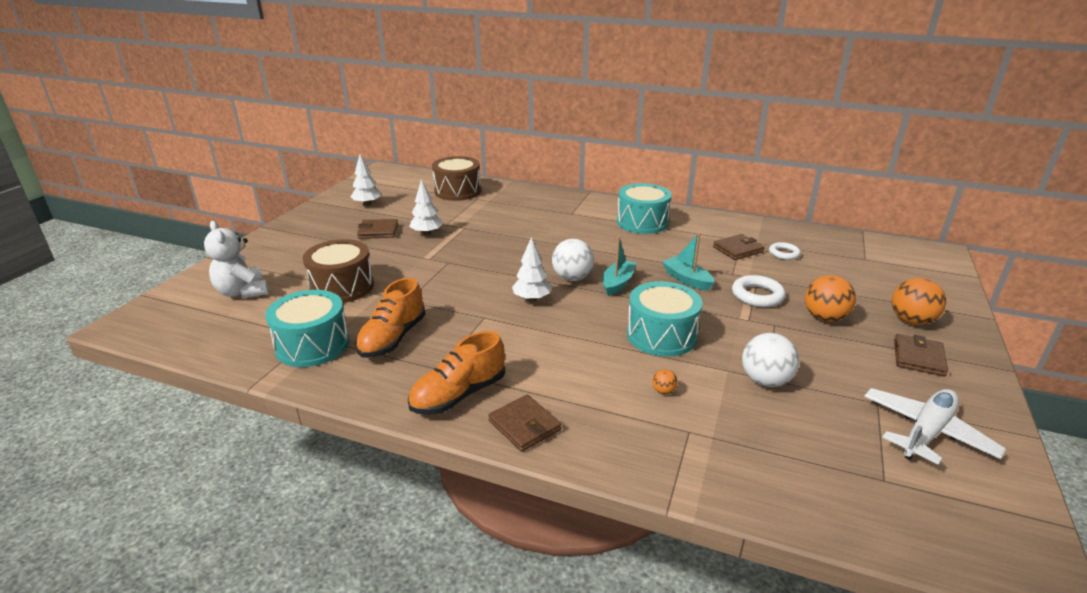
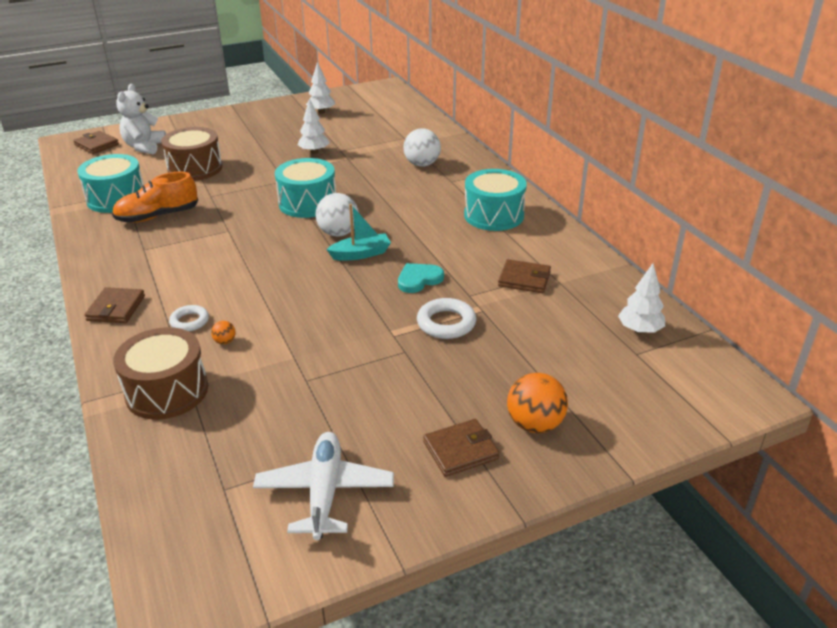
camera: 45 degrees right, 5 degrees up
(378, 231) = (288, 137): brown wallet -> brown wallet (97, 145)
(457, 191) = (403, 125): brown drum -> brown drum (167, 391)
(458, 395) = (122, 270): orange shoe -> none
(532, 299) = (280, 234): white tree -> white tree (639, 330)
(661, 335) = (305, 307): turquoise drum -> turquoise drum (308, 203)
(687, 280) = (419, 279): turquoise boat -> turquoise heart
(765, 381) = (301, 380): white ball -> white ball (422, 164)
(784, 254) = (560, 305): white ring -> white ring (189, 321)
(824, 318) = (459, 372): orange ball -> none
(926, 432) = (325, 492): white plane -> white plane turned 90 degrees counterclockwise

